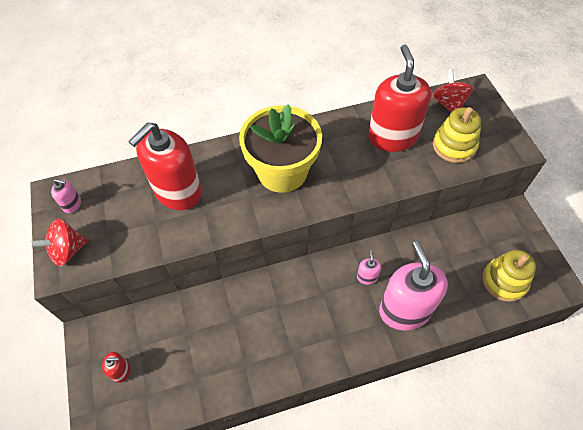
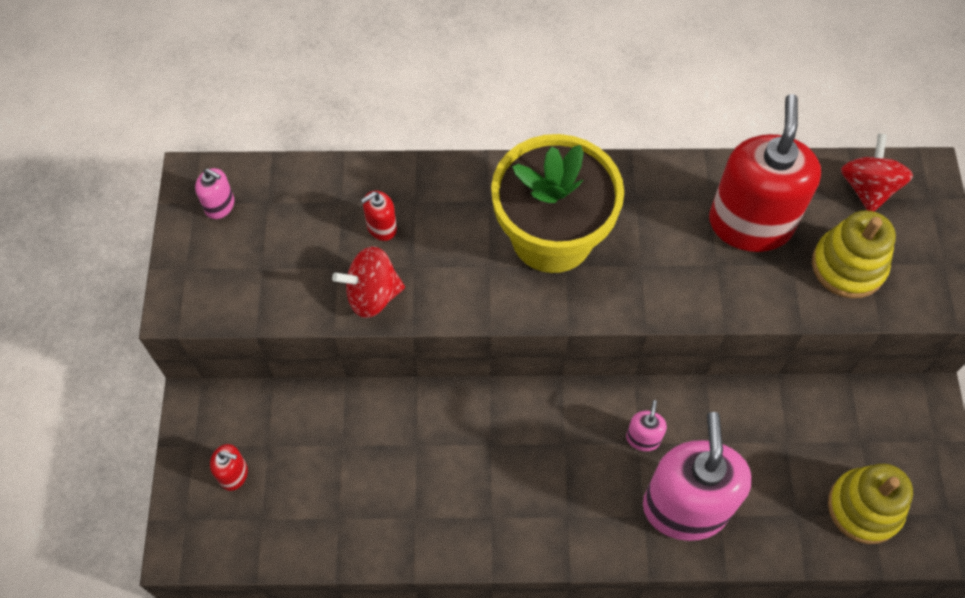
camera: 15 degrees right, 5 degrees up
(67, 250) = (199, 278): red spinning top -> red spinning top (372, 295)
(178, 192) = (381, 227): red soap dispenser -> red soap dispenser, size x0.41

